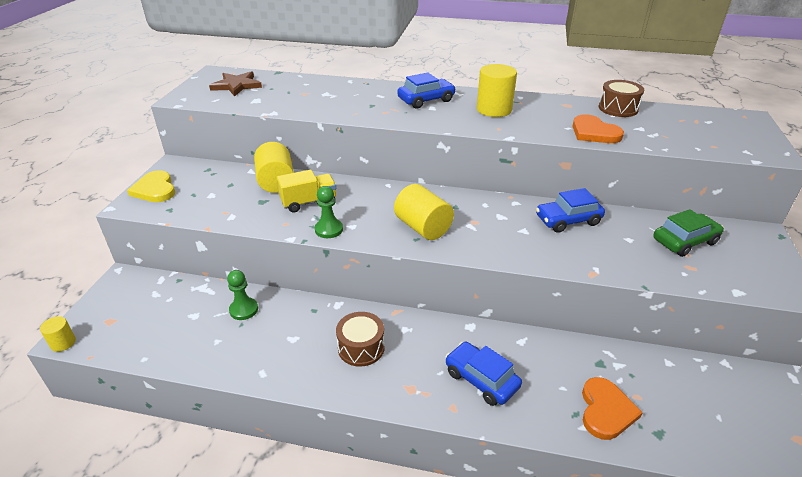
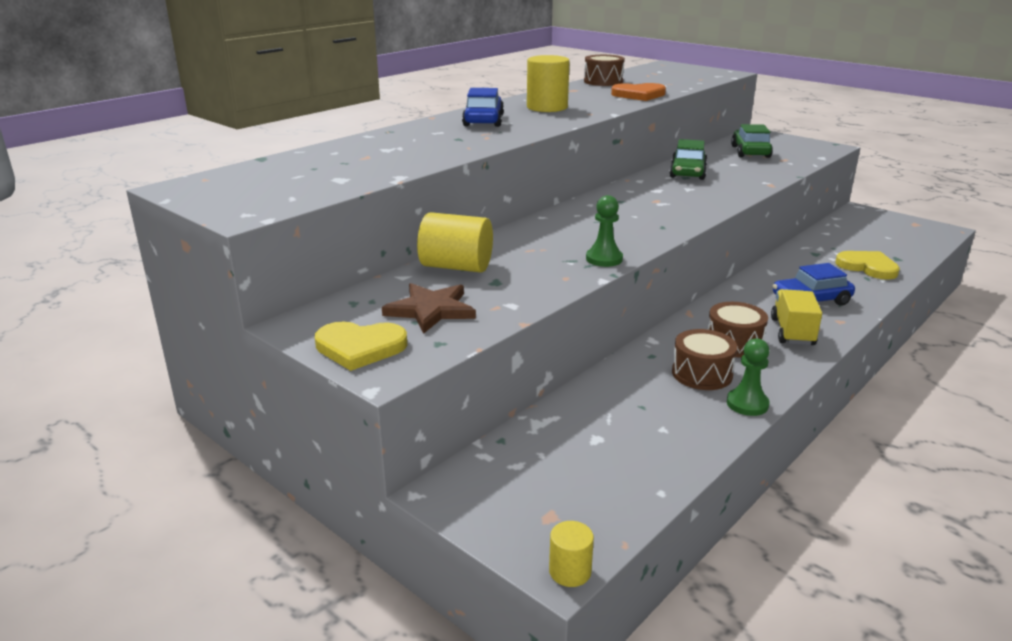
camera: 60 degrees left, 10 degrees down
(236, 85) = (263, 182): brown star -> brown star (430, 310)
(244, 310) = (614, 399): green pawn -> green pawn (747, 404)
(301, 341) = (702, 374): none -> brown drum
(309, 202) = (531, 258): yellow truck -> yellow truck (792, 332)
(423, 227) = (645, 220): yellow cylinder -> none
(568, 220) = (687, 172): blue car -> green car
(606, 410) = (867, 267): orange heart -> yellow heart

